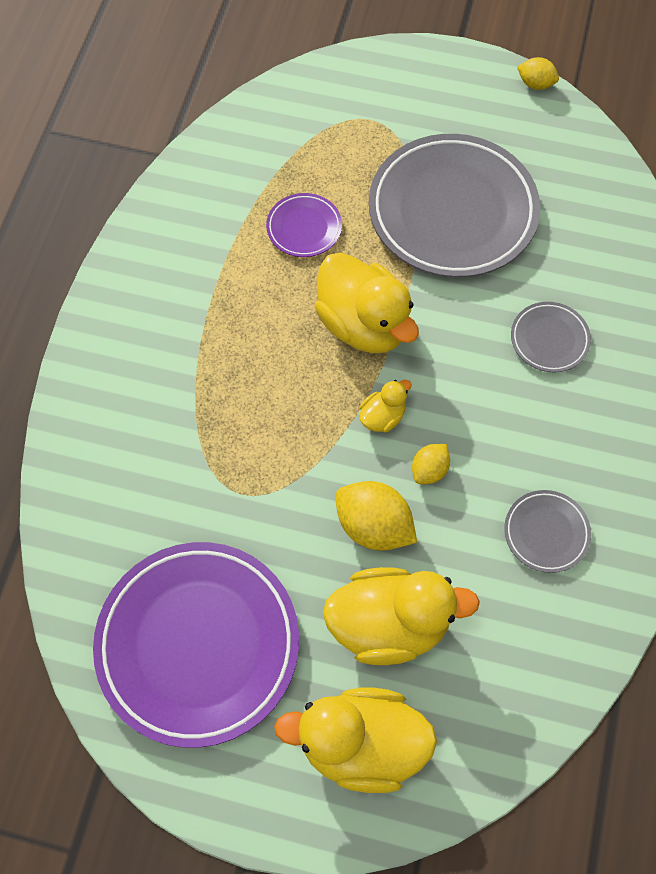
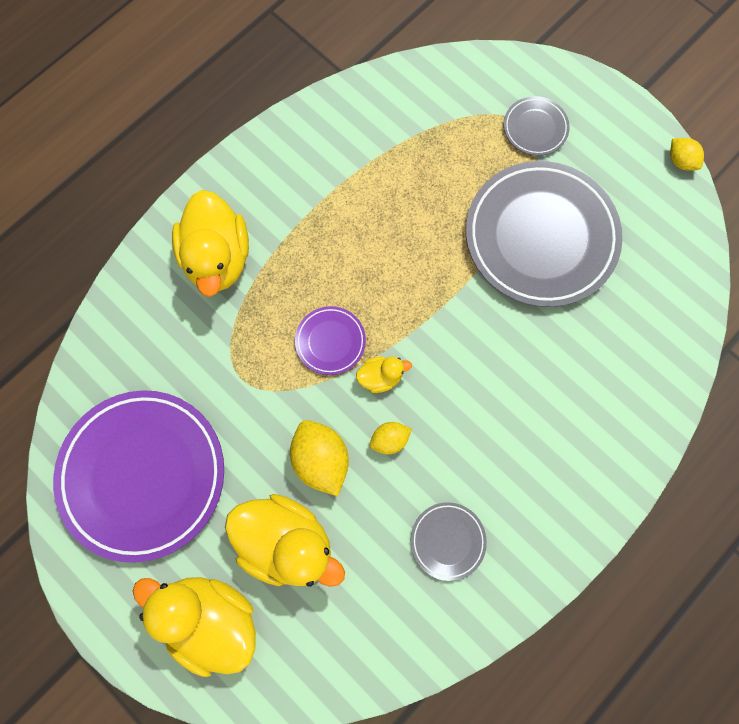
camera: 30 degrees right, 10 degrees up
(304, 228) = (414, 190): purple plate -> purple plate (330, 341)
(364, 324) = (412, 294): yellow duck -> yellow duck (218, 258)
(549, 339) = (550, 386): grey plate -> grey plate (535, 128)

